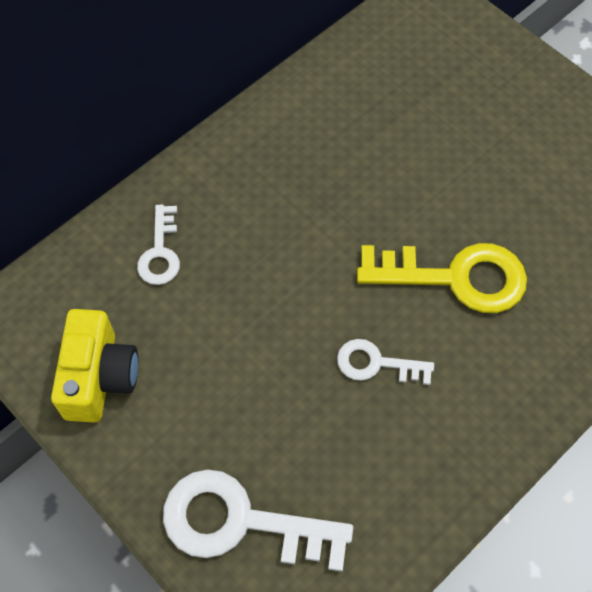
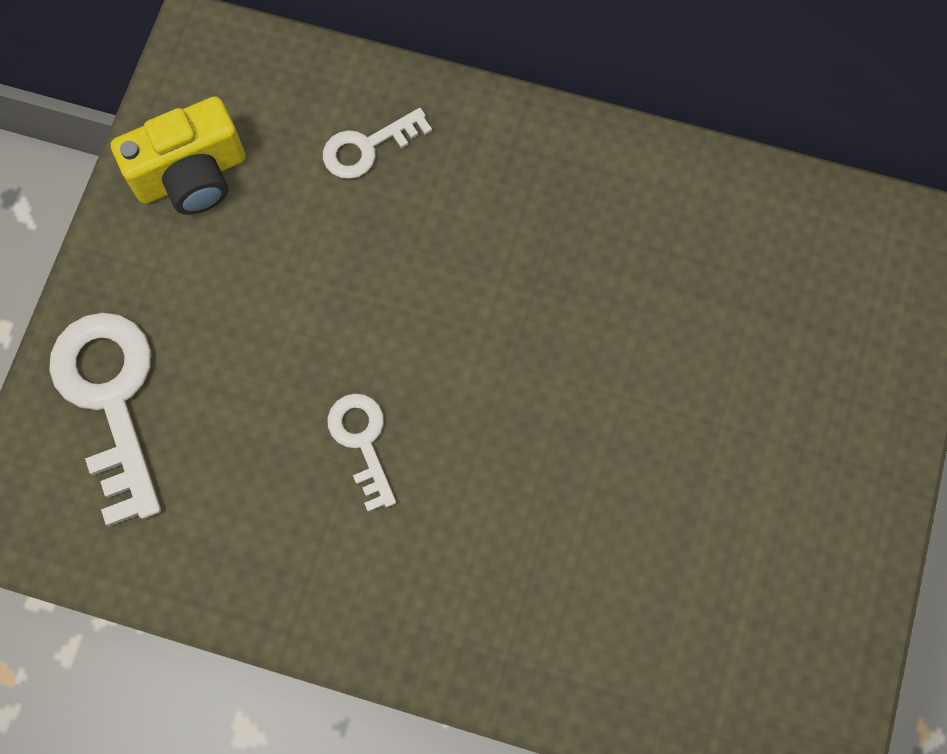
camera: 60 degrees right, 10 degrees up
(456, 277) = (523, 475): yellow key -> none

